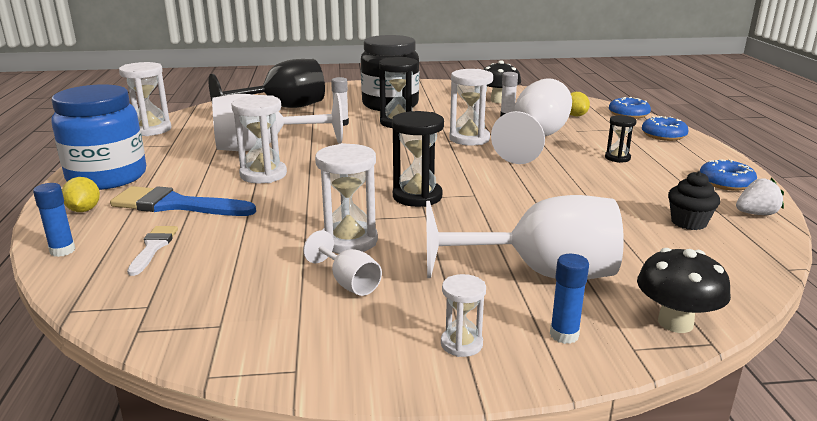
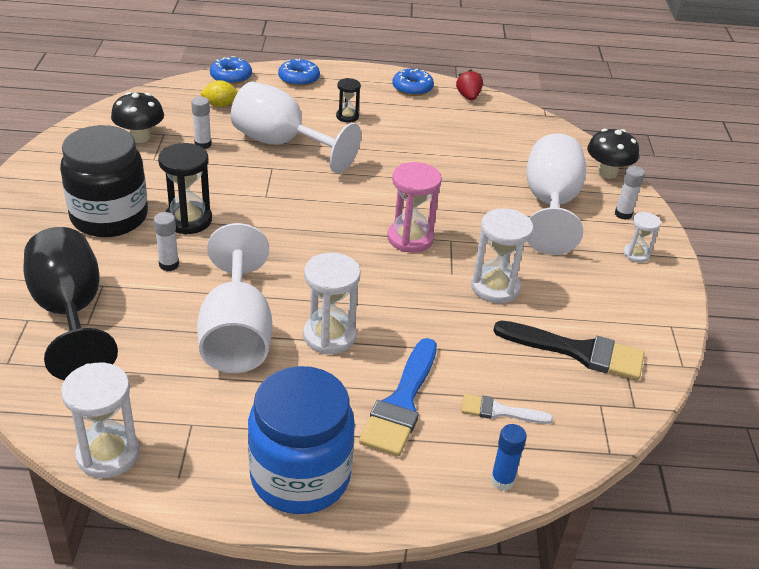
camera: 85 degrees left, 15 degrees up
(84, 210) = (402, 482): yellow lemon -> none
(240, 292) = (578, 351): none -> black brush
(348, 283) = (563, 294): white goblet -> none
(417, 196) = (410, 238): black hourglass -> pink hourglass
(469, 139) = (266, 182): white hourglass -> none
(564, 335) = (623, 214): blue glue stick -> white glue stick
(688, 222) = (479, 126): black cupcake -> none
(756, 214) = (468, 96): white strawberry -> red strawberry

